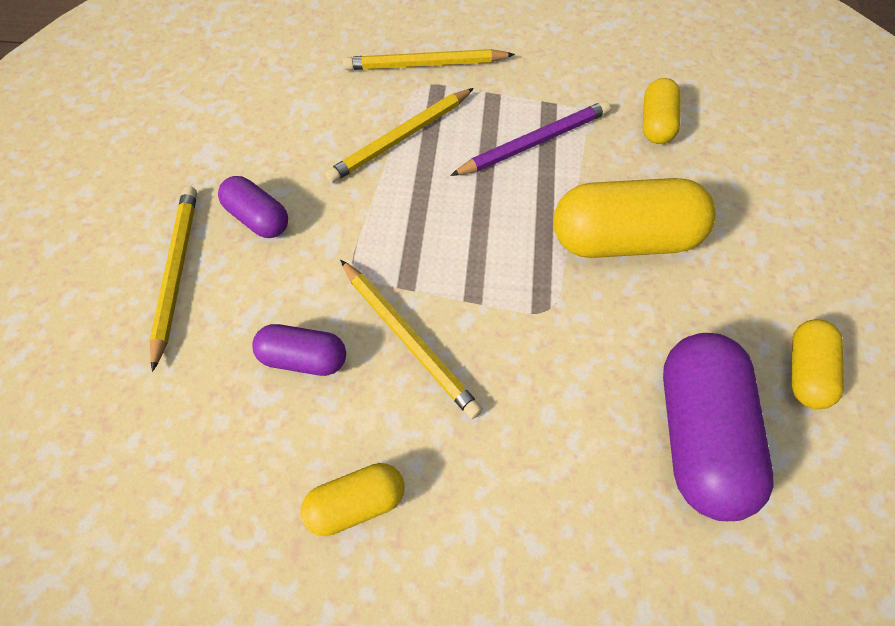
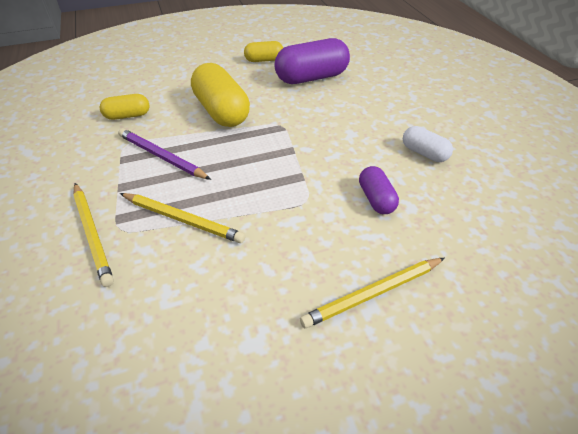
camera: 115 degrees left, 15 degrees down
(258, 218) = (298, 269): purple capsule -> none
(356, 503) = (424, 153): yellow capsule -> white capsule
(408, 339) = (333, 164): yellow pencil -> none

